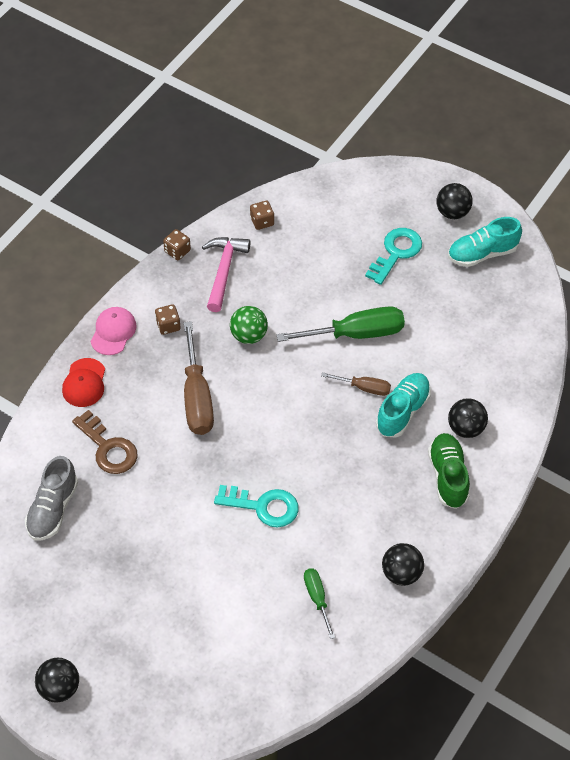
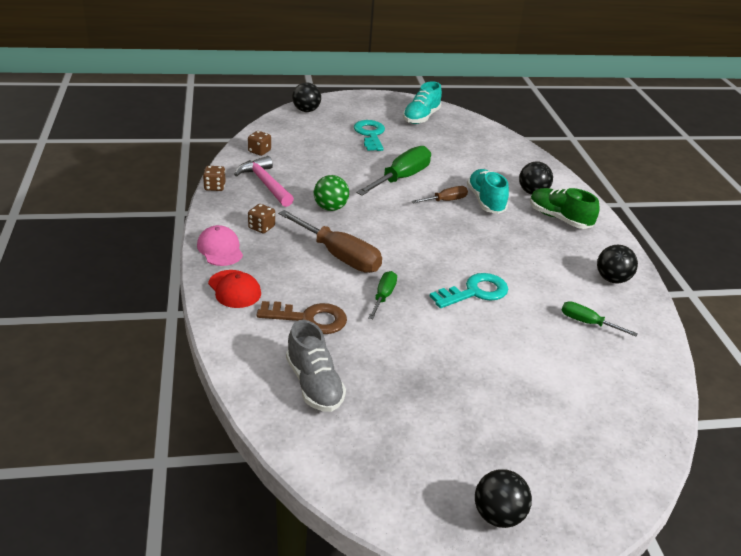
camera: 45 degrees left, 20 degrees down
(185, 462) = (383, 296): none -> green screwdriver
(452, 212) = (377, 107): black ball -> black ball (306, 110)

